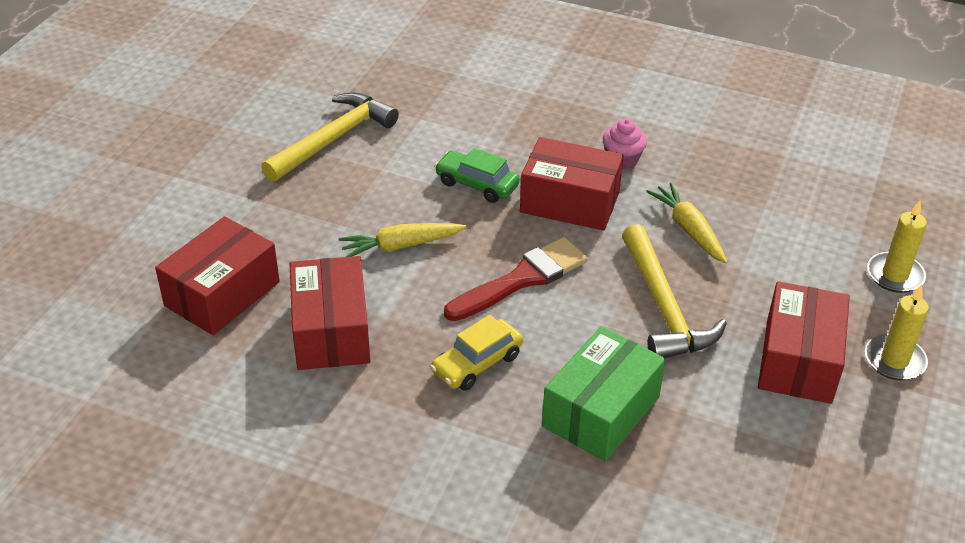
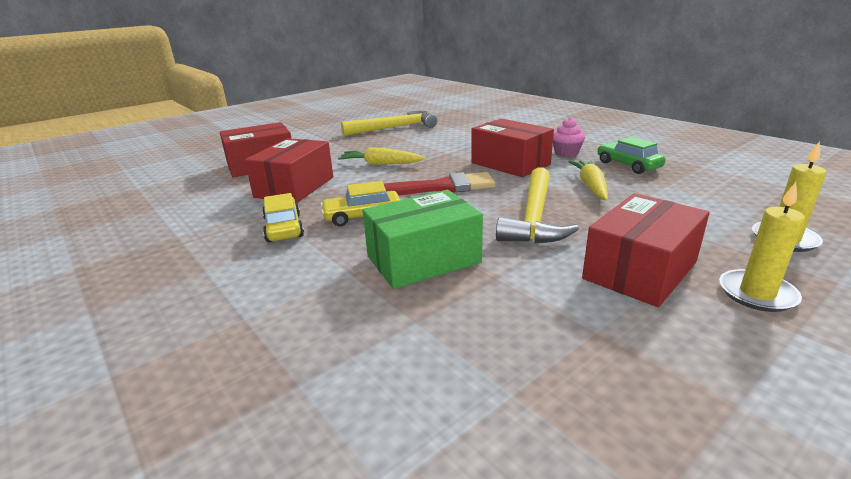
camera: 30 degrees right, 15 degrees down
(403, 413) = (283, 228): none -> yellow car
(477, 184) = (456, 150): green car -> green car (628, 165)

